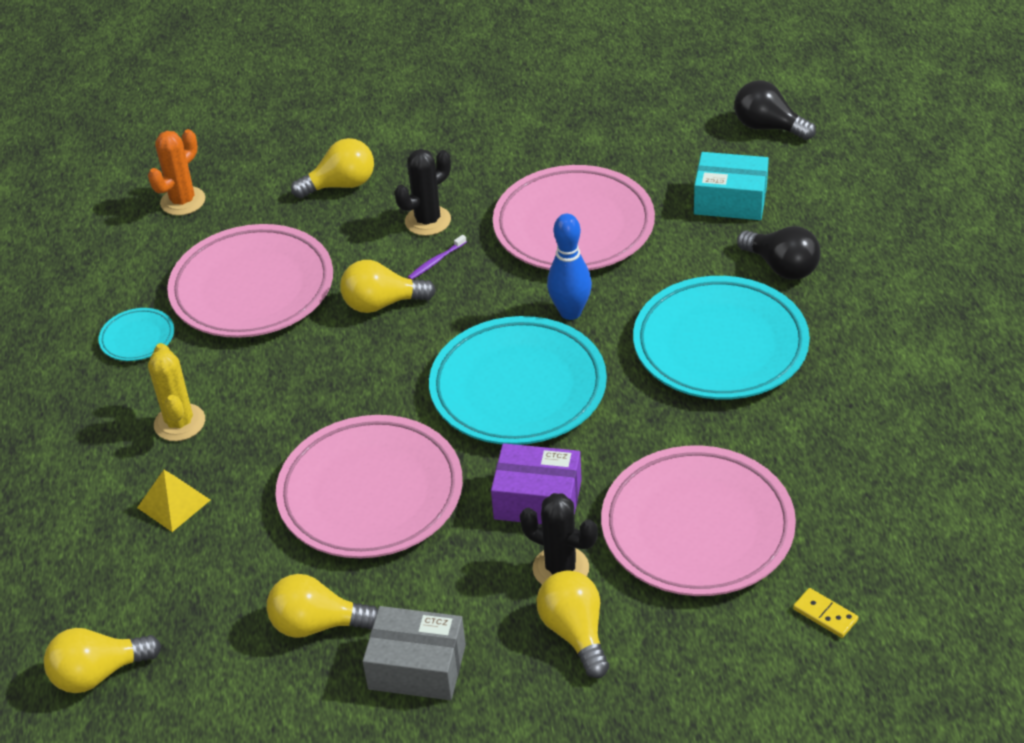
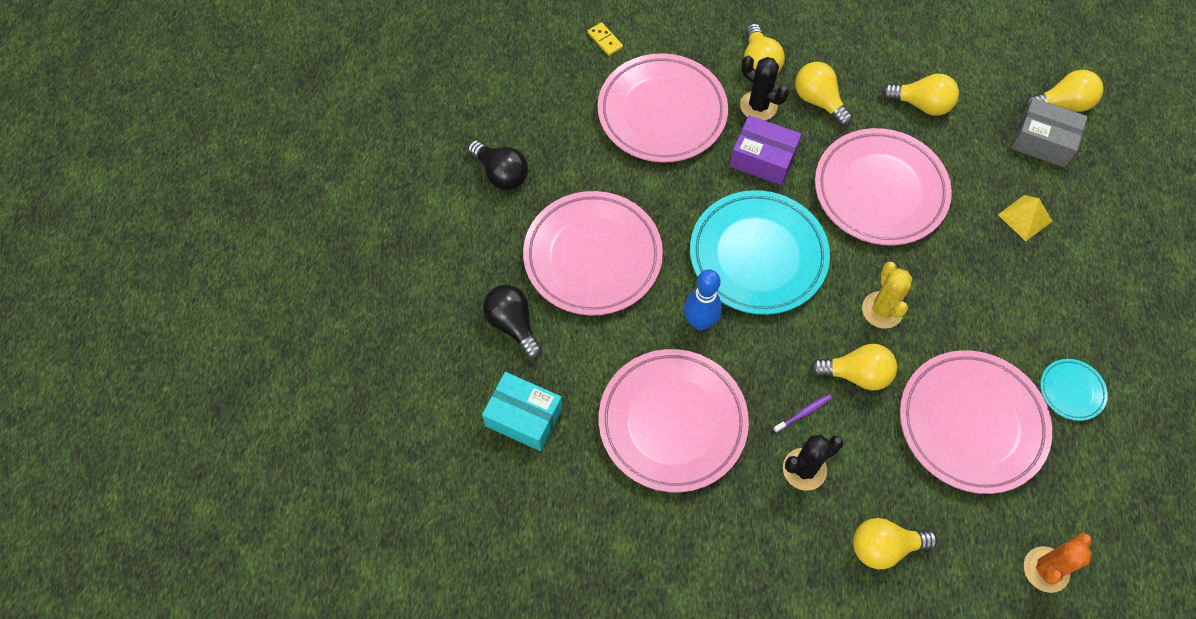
camera: 170 degrees left, 20 degrees up
(179, 423) = (1026, 290): yellow cactus -> yellow cactus (882, 310)
(417, 666) = (860, 64): grey box -> grey box (1042, 141)
(473, 595) = (818, 101): none -> yellow light bulb
(720, 346) = (592, 257): turquoise plate -> pink plate
(768, 127) = (449, 510): black light bulb -> black light bulb (501, 174)

